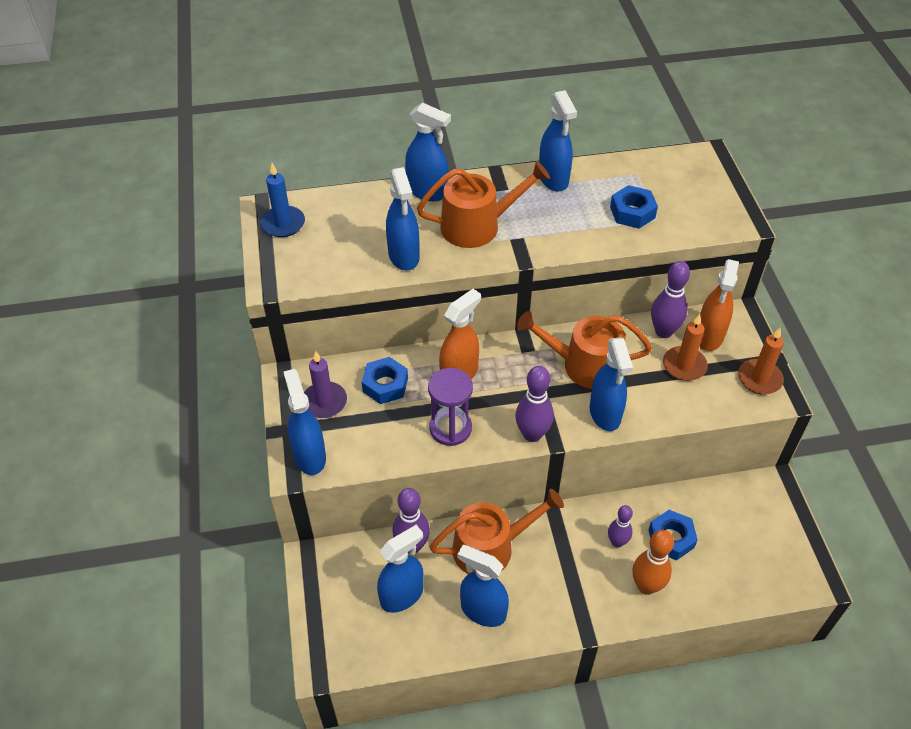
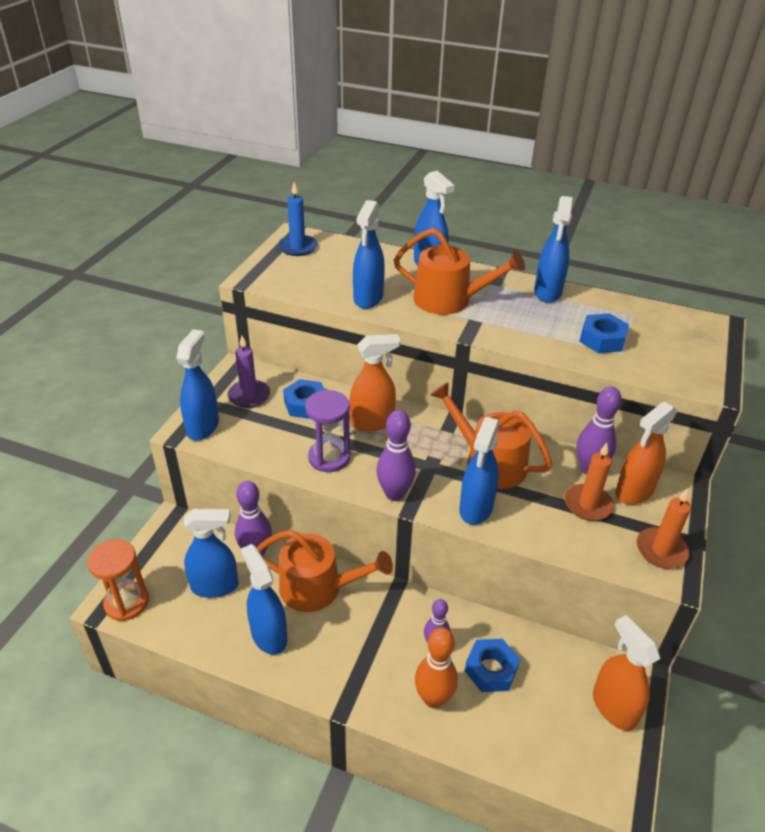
camera: 30 degrees right, 10 degrees down
(336, 655) = (126, 602): none -> orange hourglass
(772, 518) = (613, 707): none -> orange spray bottle

